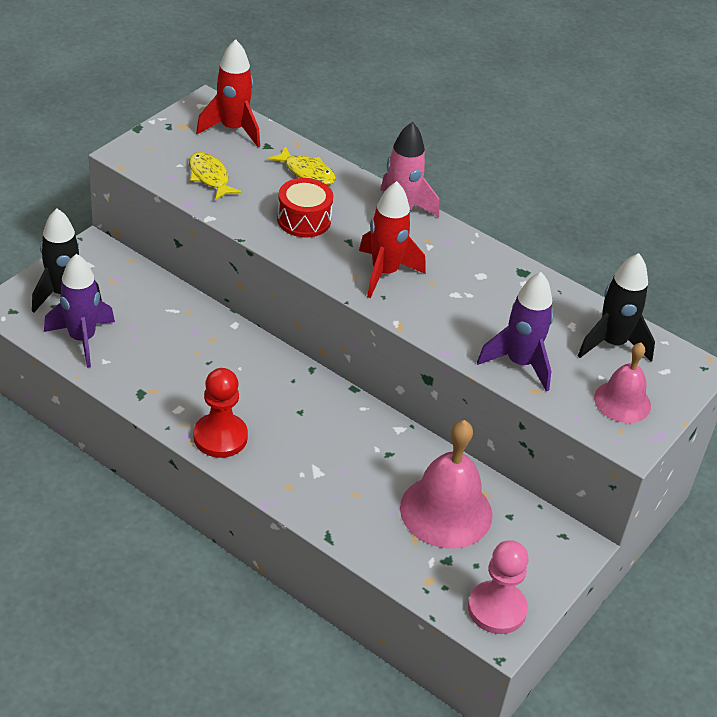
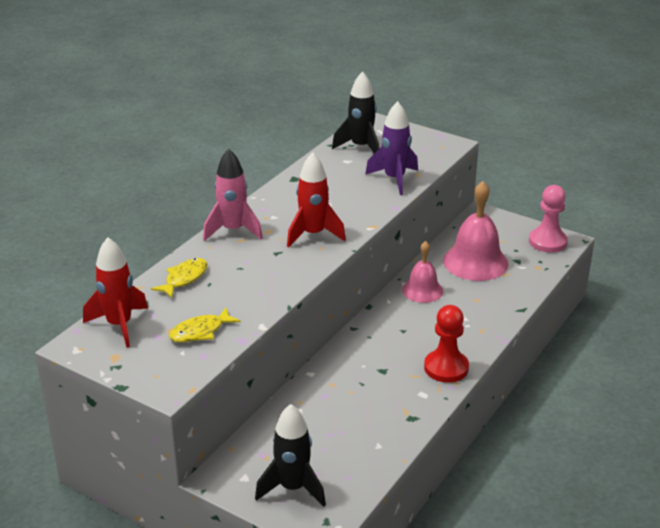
camera: 90 degrees left, 10 degrees down
(82, 339) = (354, 464): purple rocket -> none
(304, 220) = (254, 276): red drum -> none
(622, 401) = (415, 145): pink bell -> pink bell (422, 290)

